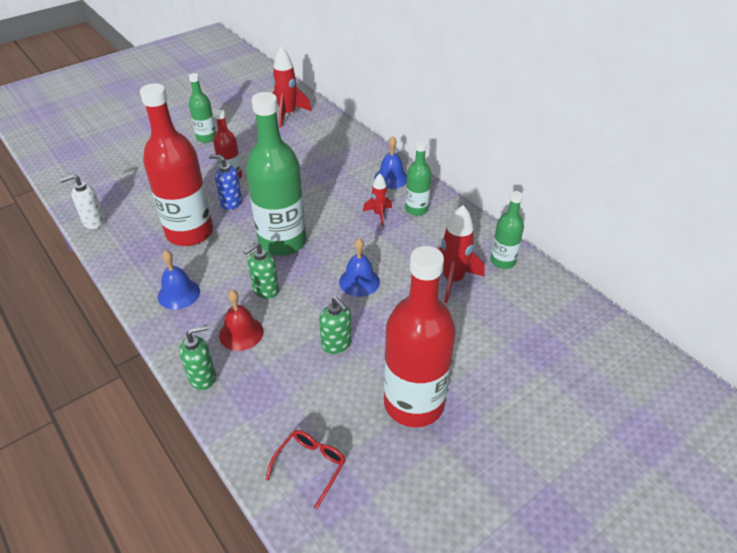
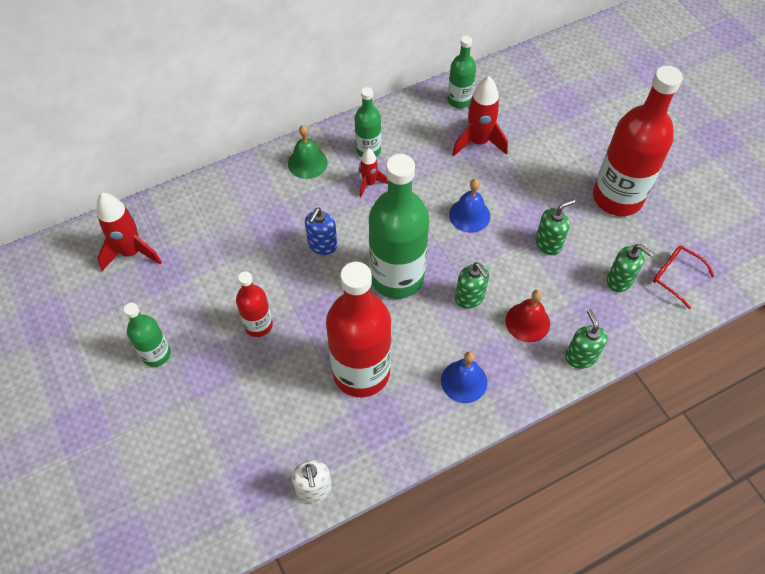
camera: 80 degrees left, 15 degrees up
(231, 202) = (312, 326): blue soap dispenser -> blue soap dispenser (322, 245)
(298, 409) = (619, 280): none -> green soap dispenser
(391, 178) = (307, 163): blue bell -> green bell

